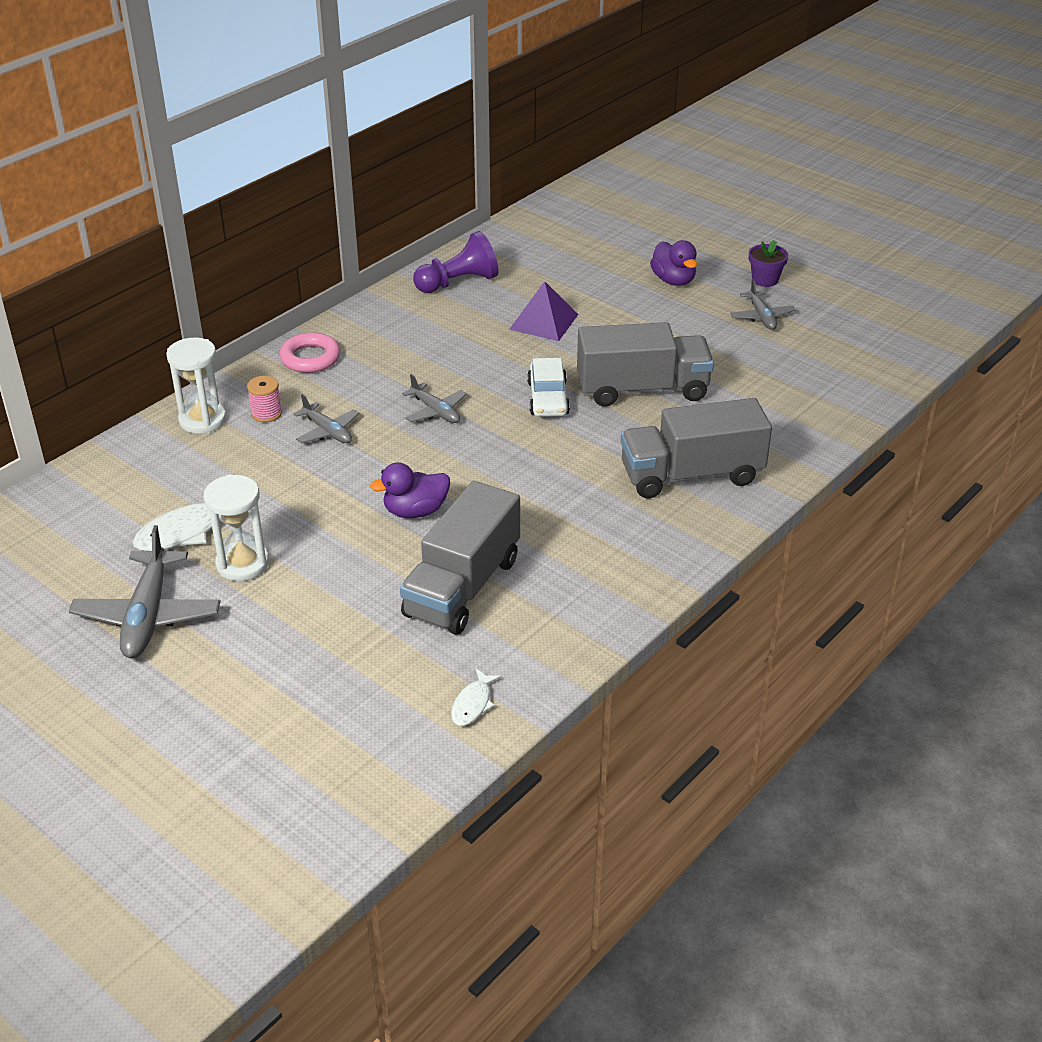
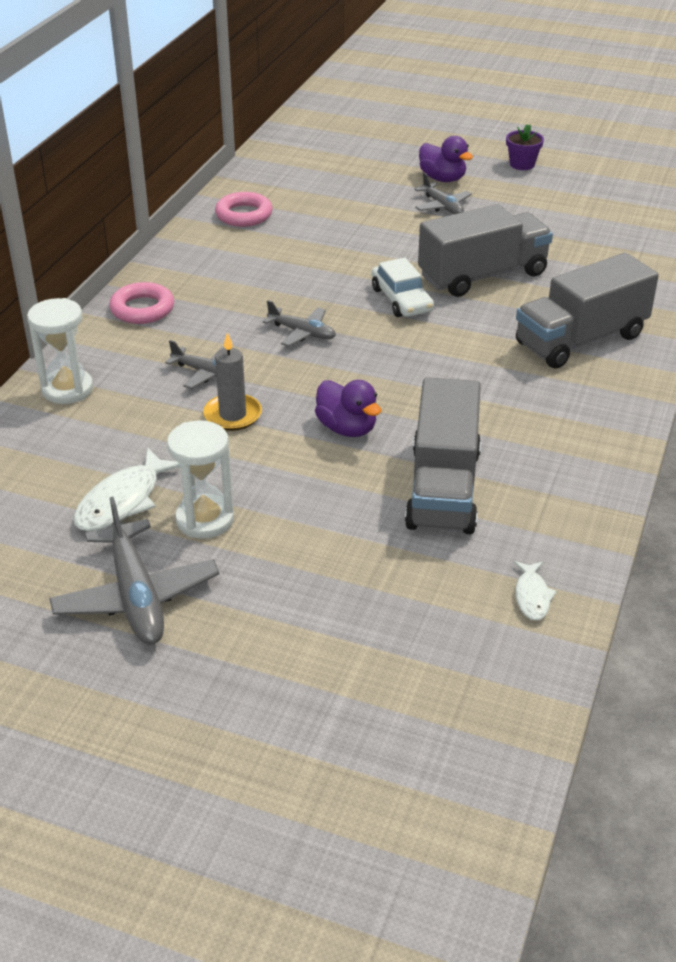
camera: 20 degrees left, 0 degrees up
(266, 413) = (132, 369): pink spool -> none
(325, 475) = (232, 415): none -> grey candle
(415, 511) = (347, 428): purple duck -> purple duck turned 90 degrees counterclockwise
(458, 283) = (244, 215): purple pawn -> pink ring
(543, 321) = (349, 234): purple pyramid -> none
(761, 317) = (542, 195): grey plane -> grey plane (442, 206)

